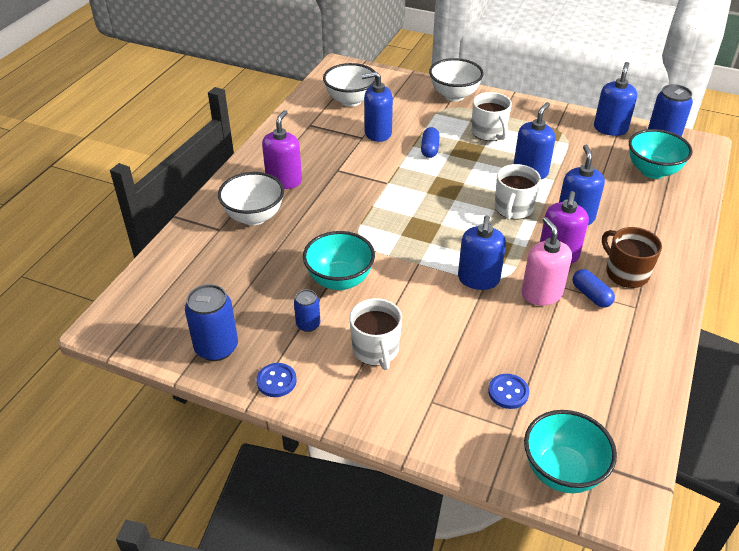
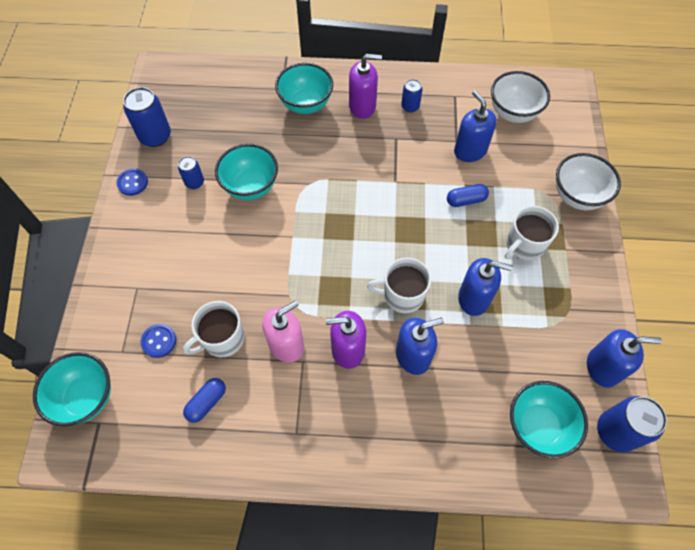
camera: 70 degrees right, 20 degrees up
(254, 217) = (306, 104): white bowl -> turquoise bowl
(304, 152) = (410, 106): none -> blue can
(376, 350) = (180, 235): white mug -> white mug (222, 339)
(478, 279) = (288, 288): blue soap dispenser -> none
(591, 295) = (299, 389): blue capsule -> blue capsule (206, 402)
(626, 273) = (343, 418): brown mug -> none

